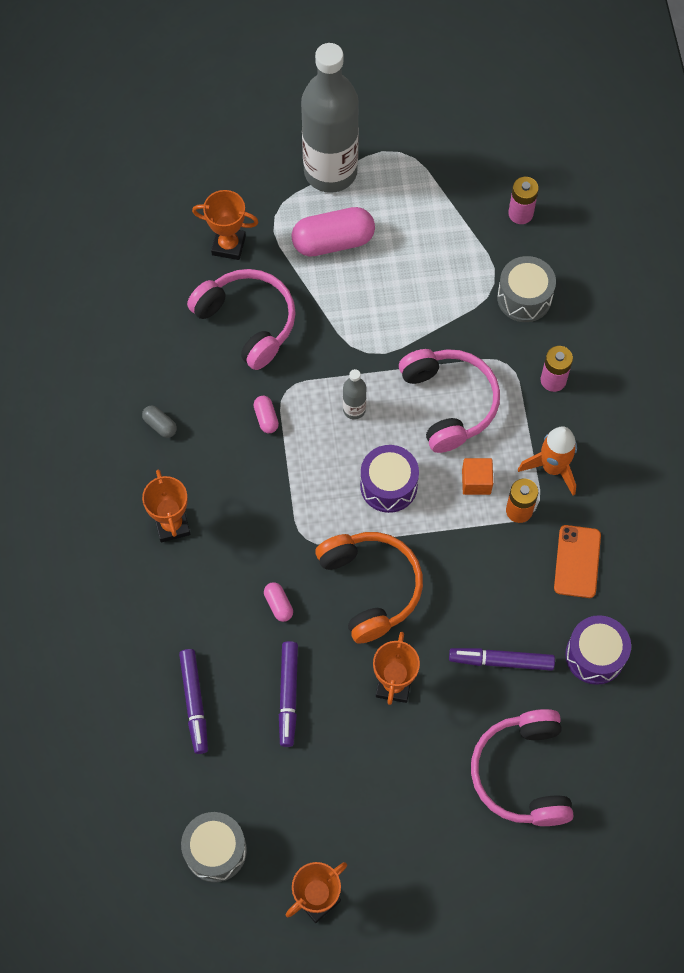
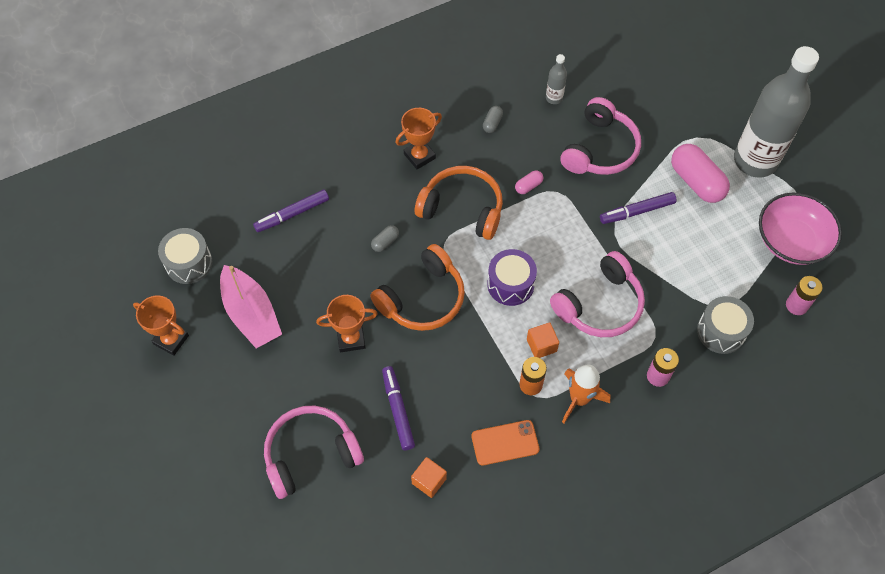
camera: 70 degrees right, 5 degrees down
(228, 245) = (656, 117): orange trophy -> none
(267, 502) = (462, 209): none -> orange headphones
(278, 605) = (385, 242): pink capsule -> grey capsule
(288, 695) = (318, 271): purple marker -> purple marker (637, 211)
(318, 792) = (251, 314): none -> pink boat
(354, 409) = (562, 241): grey bottle -> grey bottle (554, 98)
(444, 183) = (791, 241): none -> pink bowl
(595, 655) = (429, 481): purple drum -> orange cube

